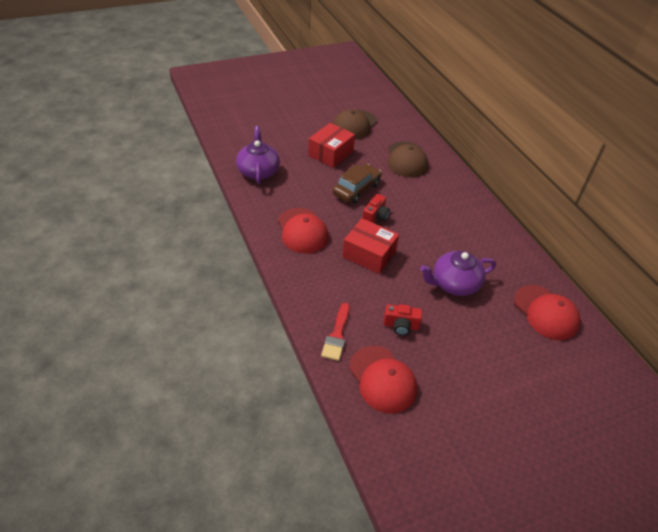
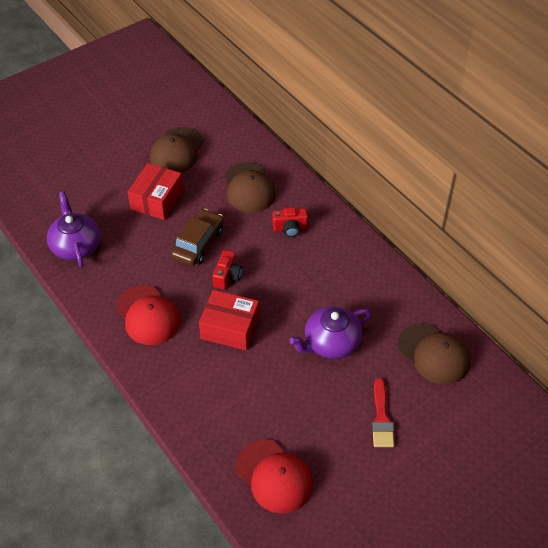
camera: 10 degrees left, 5 degrees up
(337, 335) = (215, 437): red brush -> red brush (381, 418)
(401, 326) = (282, 409): red camera -> red camera (290, 228)
(546, 312) = (433, 354): red cap -> brown cap

